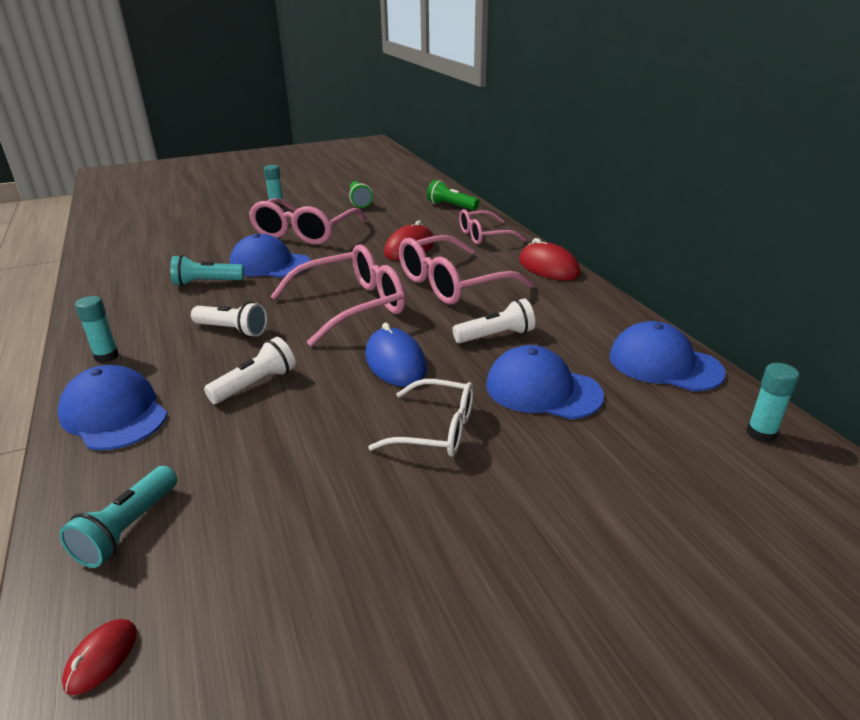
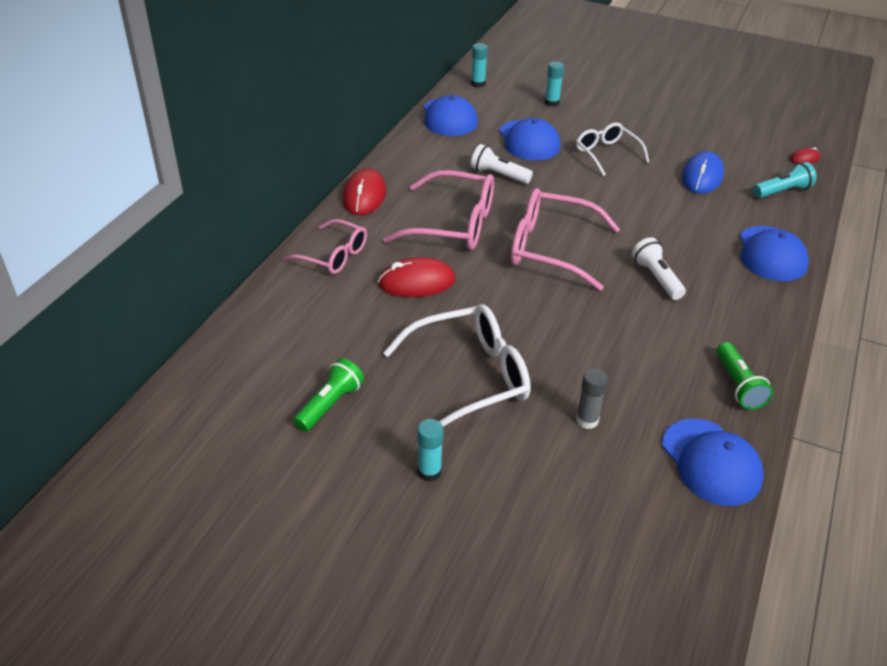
camera: 135 degrees left, 10 degrees up
(106, 356) = (763, 307): turquoise glue stick -> turquoise glue stick (552, 103)
(207, 283) = (637, 351): turquoise flashlight -> none
(211, 246) = (587, 420): none -> grey glue stick
(255, 384) = (674, 226): white flashlight -> none
(270, 264) = (559, 342): blue cap -> blue cap (711, 462)
(304, 233) = (470, 377): pink glasses -> white glasses
(395, 362) = (579, 194): blue mouse -> blue mouse (702, 177)
(451, 206) = (267, 320): green flashlight -> green flashlight (738, 385)

